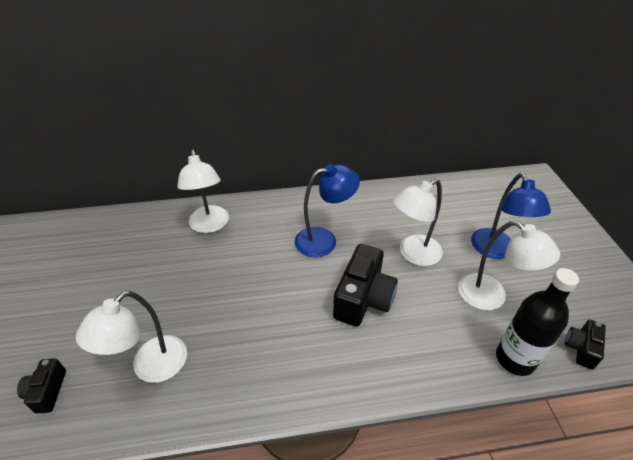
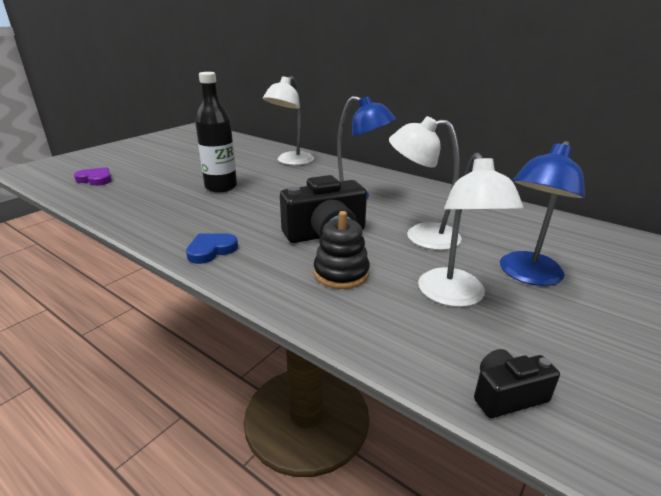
camera: 45 degrees right, 15 degrees down
(47, 391) = (96, 179): black camera -> purple heart
(151, 368) = (146, 195): white lamp -> none
(318, 381) = (211, 250): none -> blue heart
(421, 328) = (341, 273): none -> black stacking toy
(515, 359) = (398, 345): black bottle -> black bottle (221, 187)

